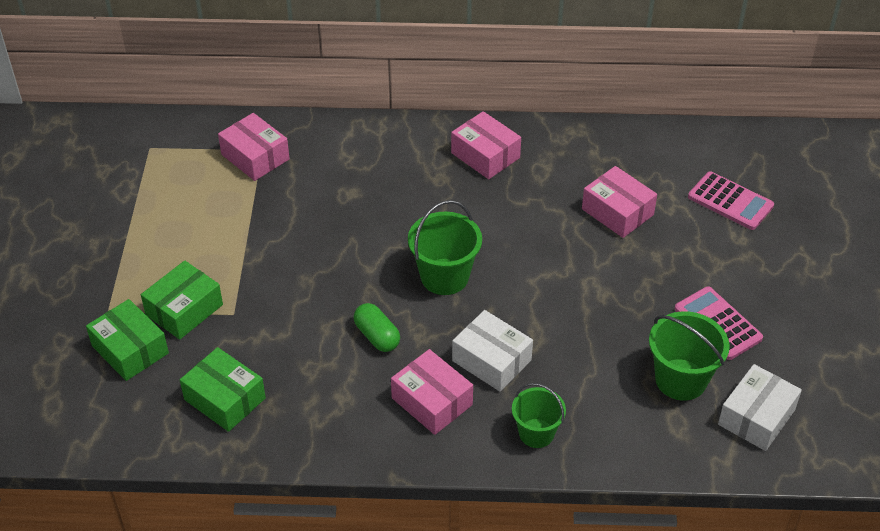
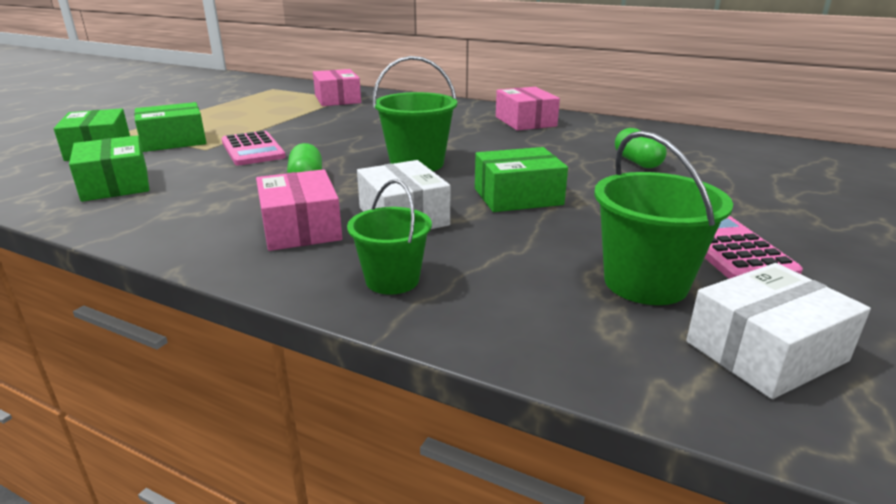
camera: 25 degrees right, 20 degrees down
(555, 303) = (518, 197): none -> green box
(617, 212) = (637, 162): pink box -> green capsule
(730, 201) = (783, 176): pink calculator -> pink calculator (252, 149)

